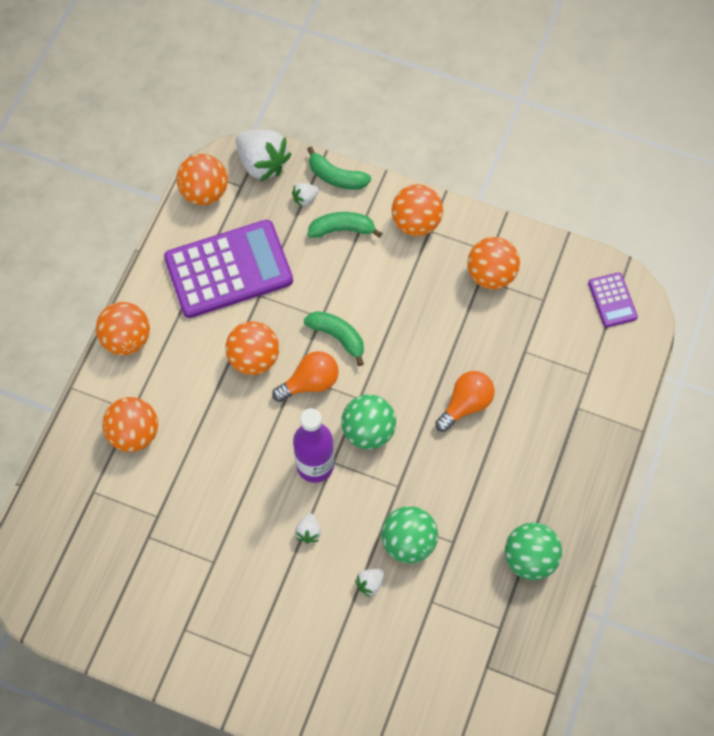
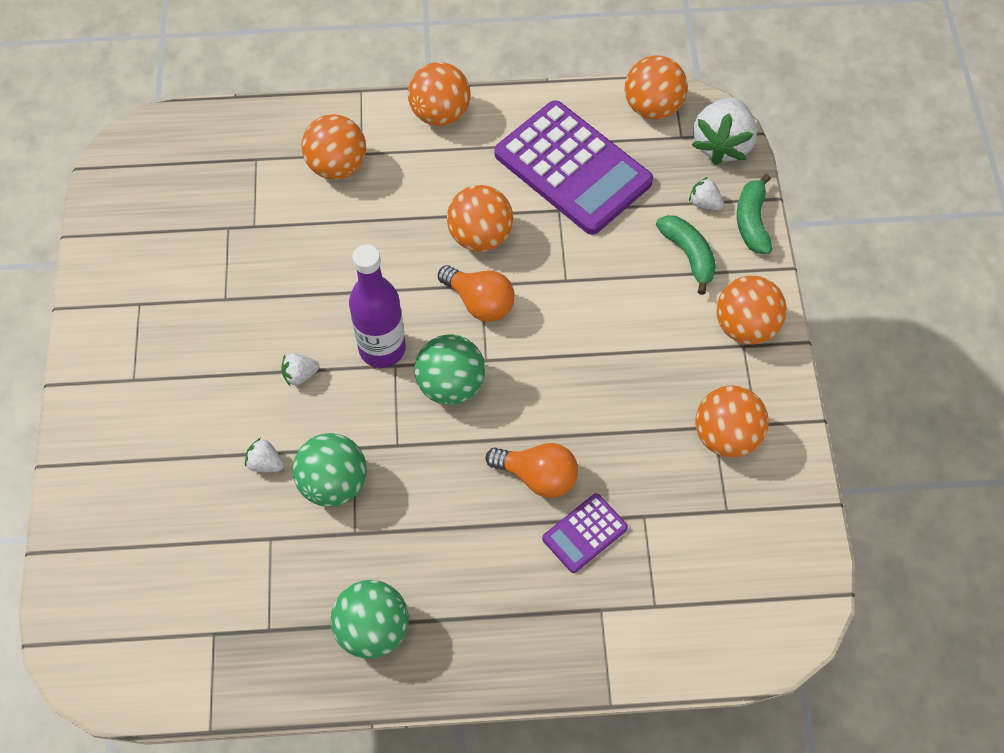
camera: 65 degrees right, 5 degrees down
(337, 336) = (551, 306): green banana -> none
(612, 300) = (775, 595): purple calculator -> purple calculator (584, 533)

